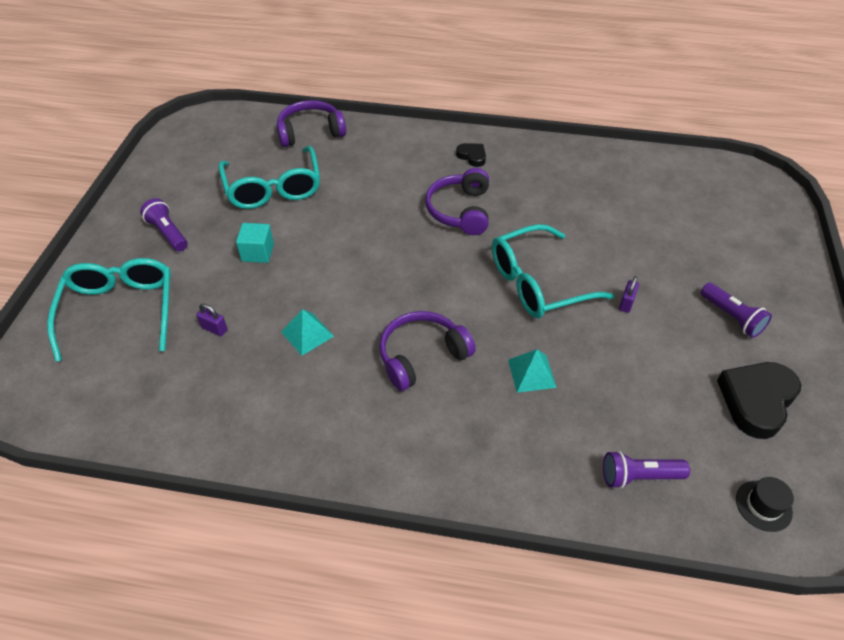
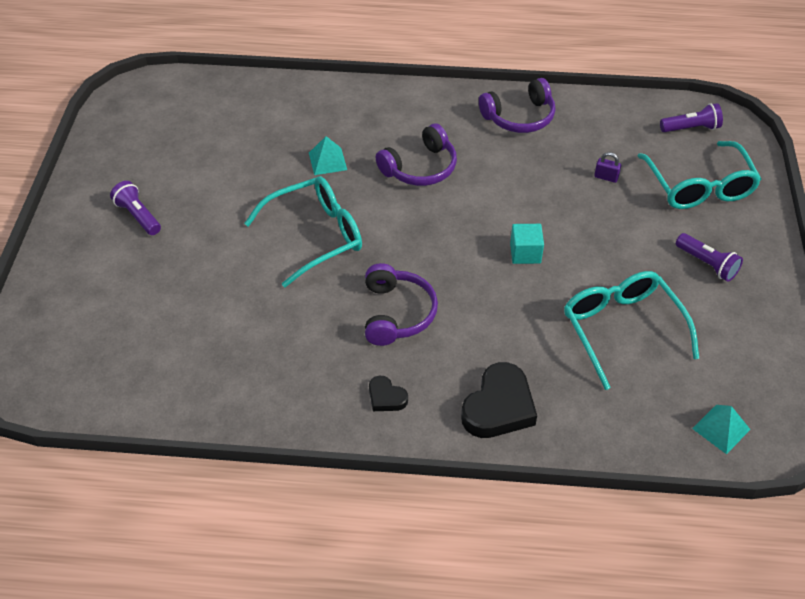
camera: 175 degrees right, 0 degrees up
(257, 252) = (602, 249): turquoise cube -> turquoise cube (525, 253)
(307, 334) = (523, 178): turquoise pyramid -> turquoise pyramid (721, 429)
(310, 132) = (613, 426): purple headphones -> purple headphones (519, 117)
(626, 303) = (233, 222): purple padlock -> none
(639, 476) = (256, 104): purple flashlight -> purple flashlight (691, 128)
(756, 401) = (149, 153): black heart -> black heart (499, 407)
(763, 506) = (176, 94): black hat -> none

